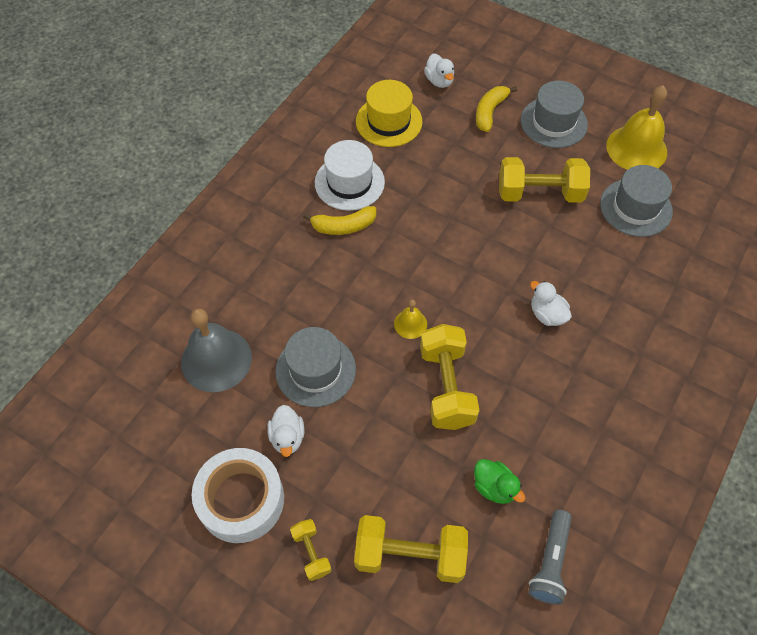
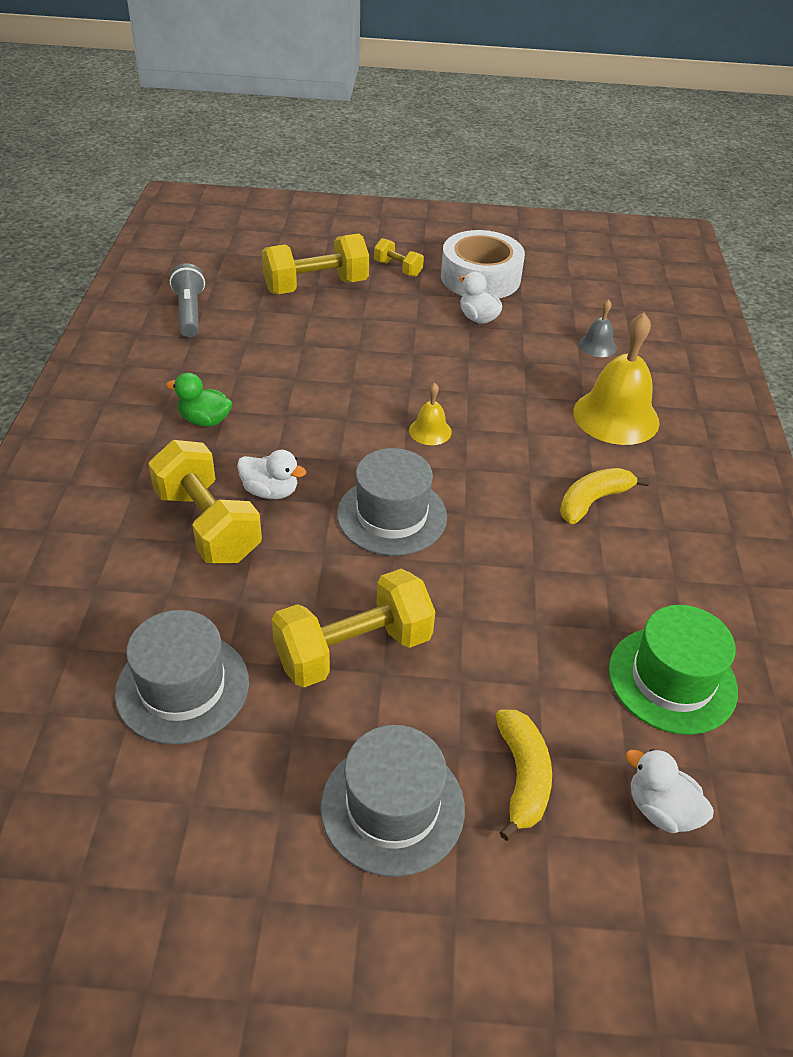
camera: 150 degrees right, 15 degrees down
(216, 360) = (597, 346): grey bell -> grey bell, size x0.48
(315, 370) = (496, 366): grey hat -> grey hat (392, 515)
(349, 182) = (638, 558): white hat -> none
(389, 121) = (672, 679): yellow hat -> green hat
(446, 387) = (353, 392): yellow dumbbell -> yellow dumbbell (208, 525)
(494, 487) = (262, 340): green duck -> green duck (205, 420)
(636, 148) = (208, 815): yellow bell -> yellow bell (616, 416)

